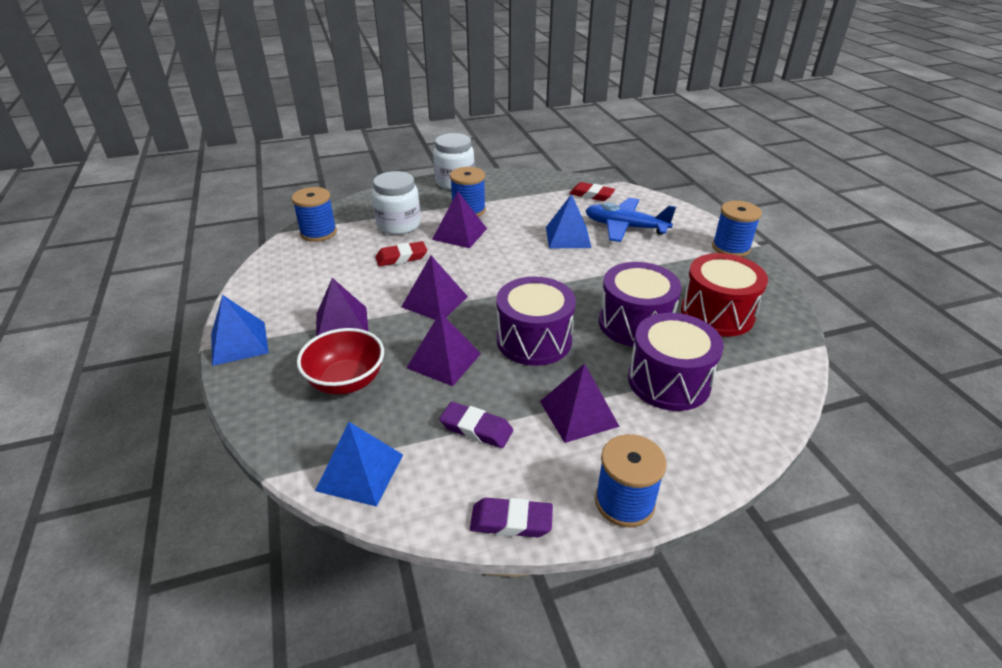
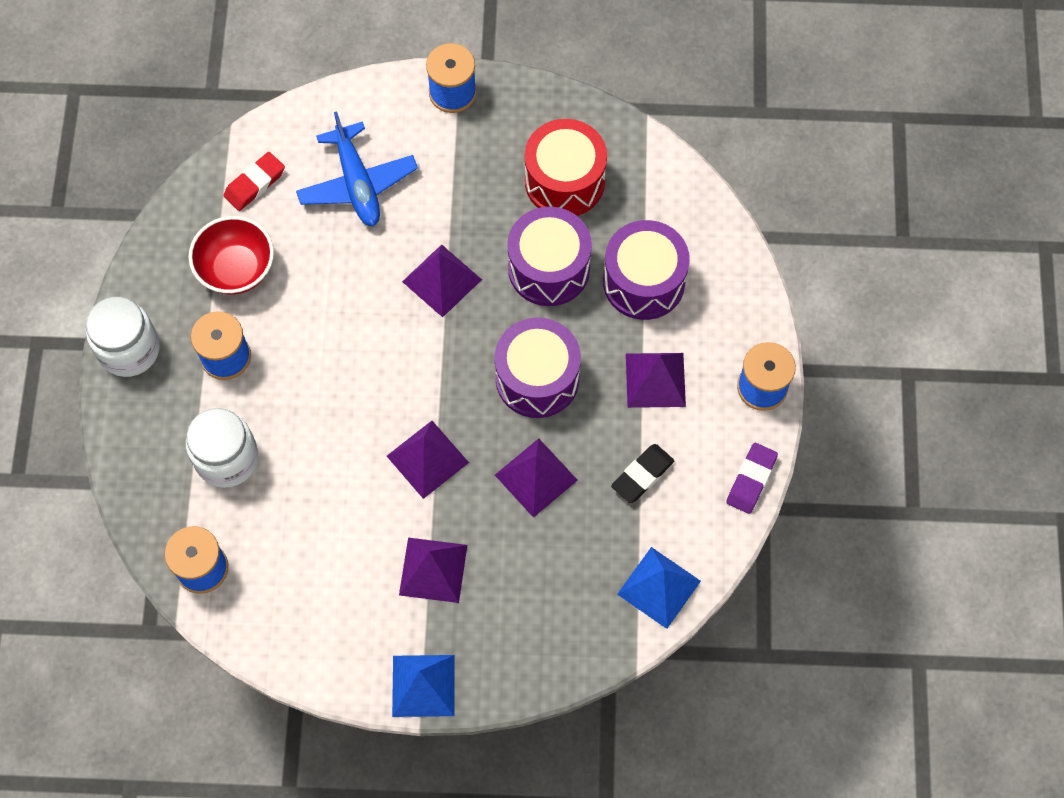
camera: 70 degrees left, 30 degrees up
(346, 381) = (532, 580): red bowl -> red bowl (236, 269)
(401, 257) = (314, 474): red eraser -> none
(460, 234) = (285, 387): purple pyramid -> purple pyramid (442, 280)
(476, 429) = (642, 475): purple eraser -> black eraser
(568, 237) = (350, 260): blue pyramid -> none
(625, 227) = (357, 183): blue plane -> blue plane turned 60 degrees counterclockwise

